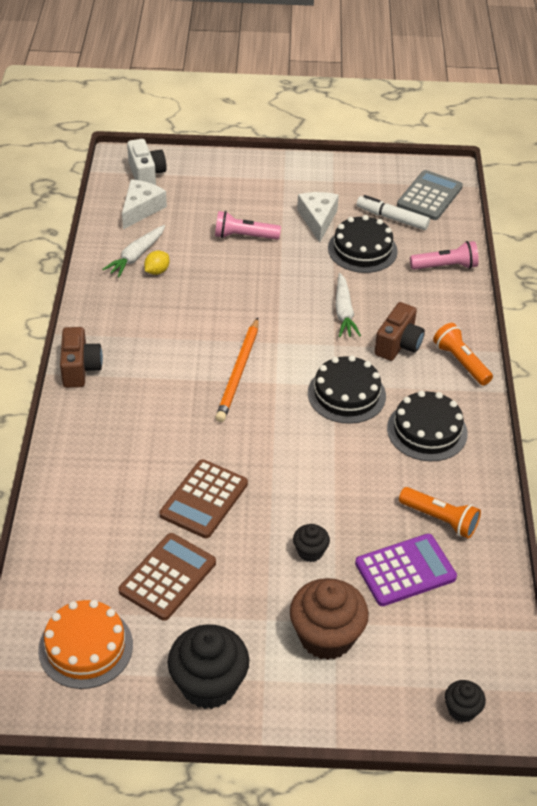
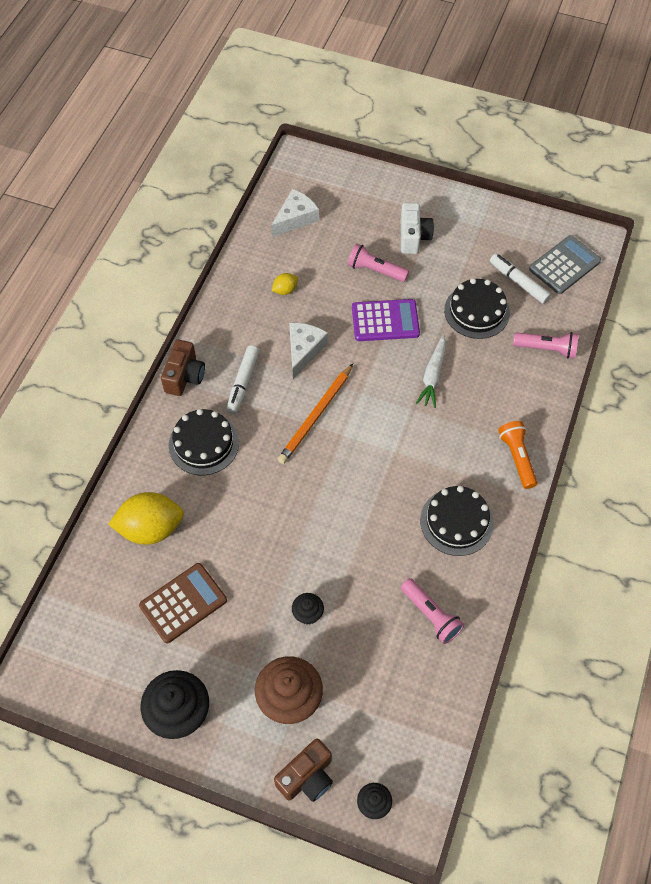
camera: 20 degrees right, 15 degrees up
(85, 647) = (96, 648): orange cake -> none
(101, 516) = (151, 528): none -> yellow lemon
(136, 256) = (273, 269): white carrot -> none
(146, 174) = (313, 181): white camera -> white camera (413, 237)
(147, 361) = (243, 383): none -> white marker
(204, 499) = (239, 537): brown calculator -> none
(318, 220) = (449, 267): white cheese -> white cheese (304, 350)
(346, 394) = (400, 464): black cake -> black cake (204, 444)
(398, 344) = (468, 424): brown camera -> brown camera (307, 777)
(405, 570) = (380, 656): purple calculator -> purple calculator (385, 321)
(440, 519) = (431, 615): orange flashlight -> pink flashlight

